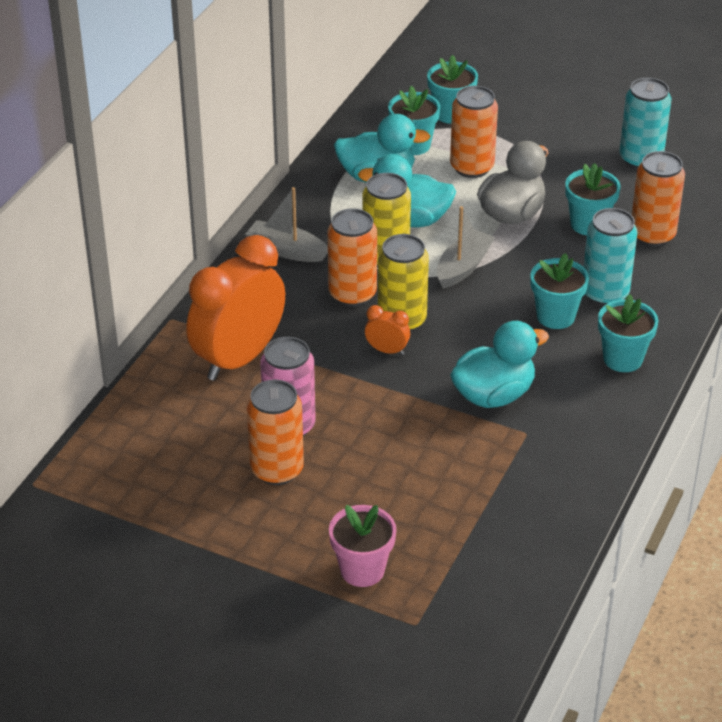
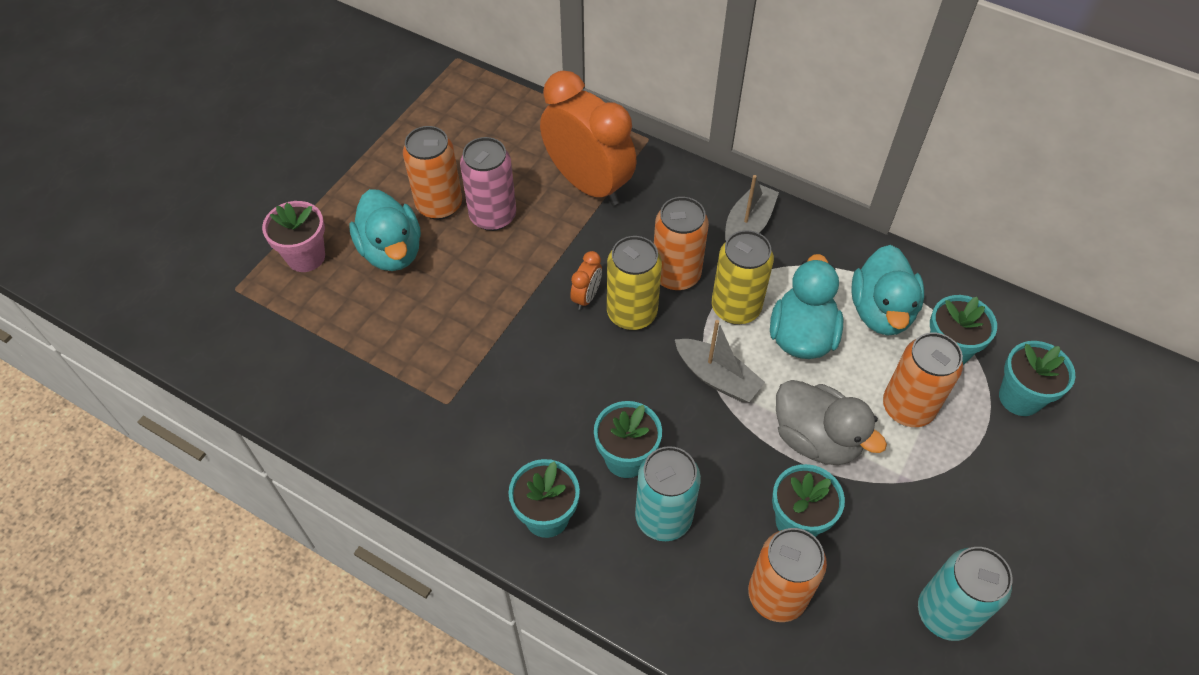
camera: 95 degrees right, 15 degrees up
(494, 395) = (507, 381): turquoise duck -> turquoise duck (392, 251)

